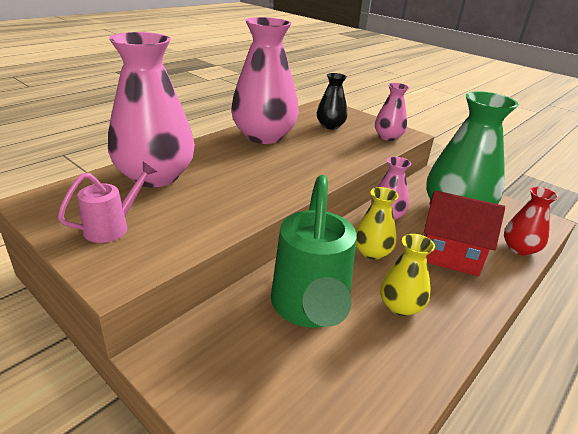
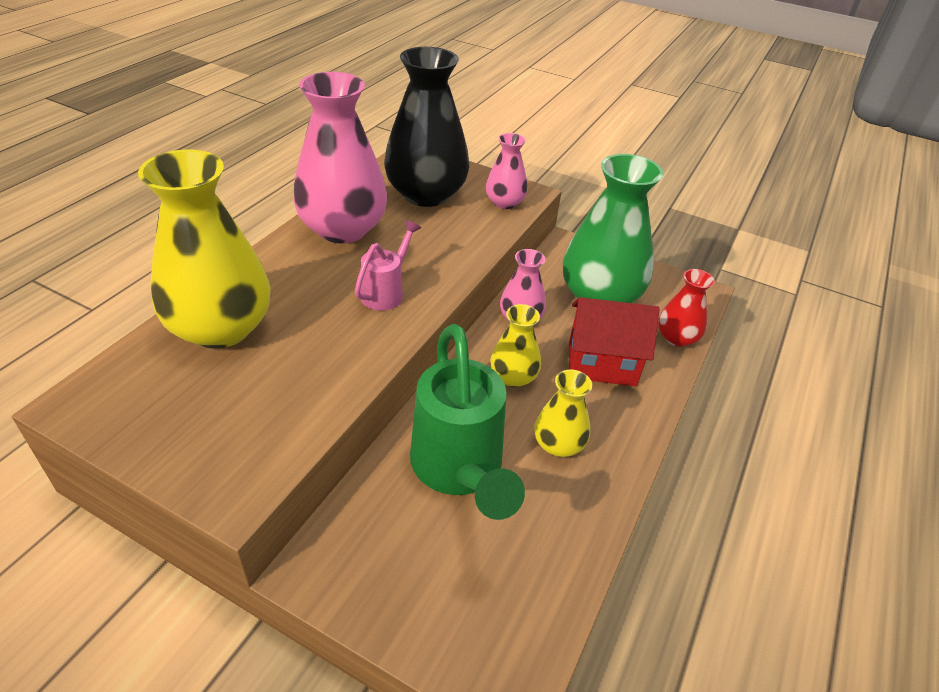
camera: 15 degrees left, 10 degrees up
(113, 227) = (200, 422): pink watering can -> pink watering can (386, 292)
(155, 176) = (221, 328): pink vase -> yellow vase
(330, 126) = (426, 194): black vase -> black vase, size x1.98

